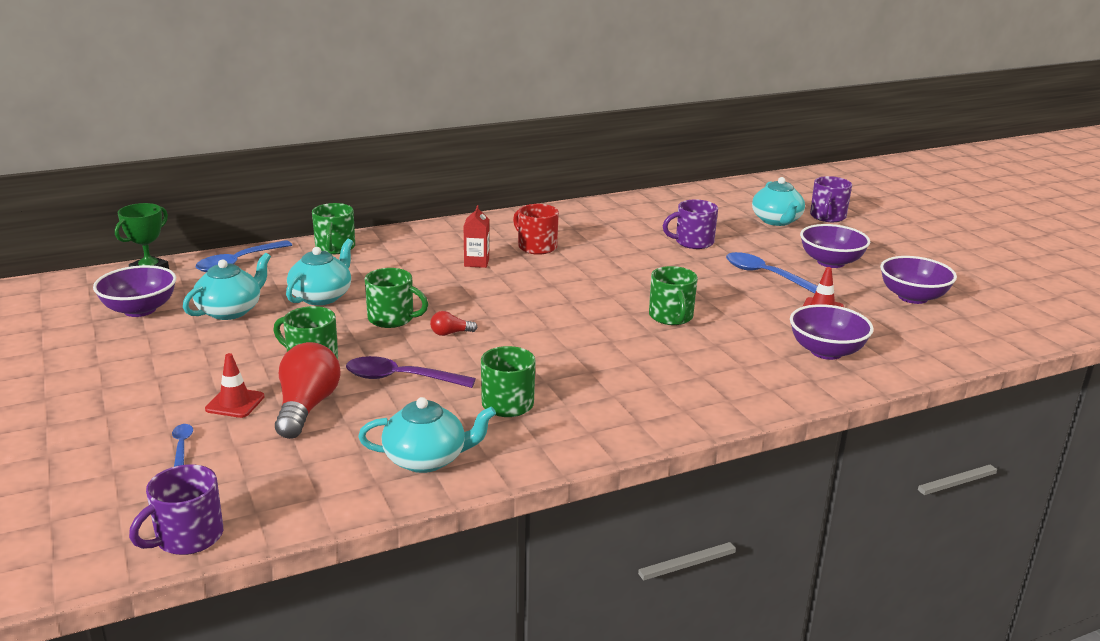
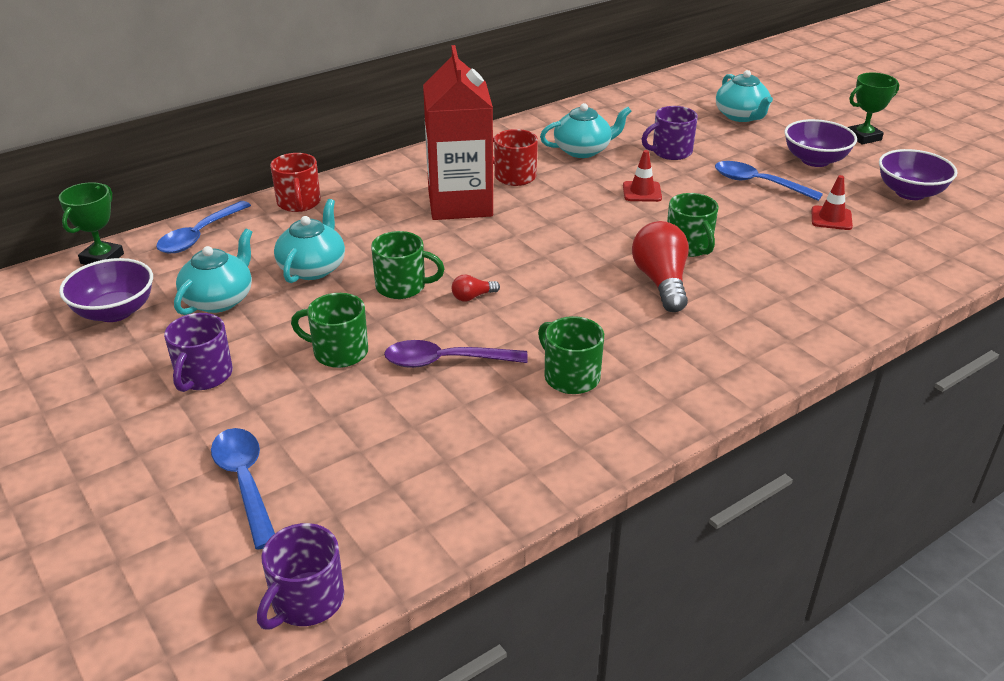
camera: 10 degrees left, 10 degrees up
(182, 445) = (245, 482): blue spoon -> blue spoon, size x2.08
(235, 403) = (279, 419): red traffic cone -> red traffic cone (642, 192)
(306, 407) = (361, 413): red light bulb -> red light bulb (661, 282)
(335, 248) = (299, 203): green mug -> red mug
(426, 459) = (518, 459): turquoise teapot -> turquoise teapot (583, 150)
(476, 262) = (460, 203): red carton -> red carton, size x2.46
(826, 351) = (857, 268): purple bowl -> none
(827, 217) = (788, 106): purple mug -> purple mug (203, 376)
(889, 248) = (863, 137): none -> green trophy

